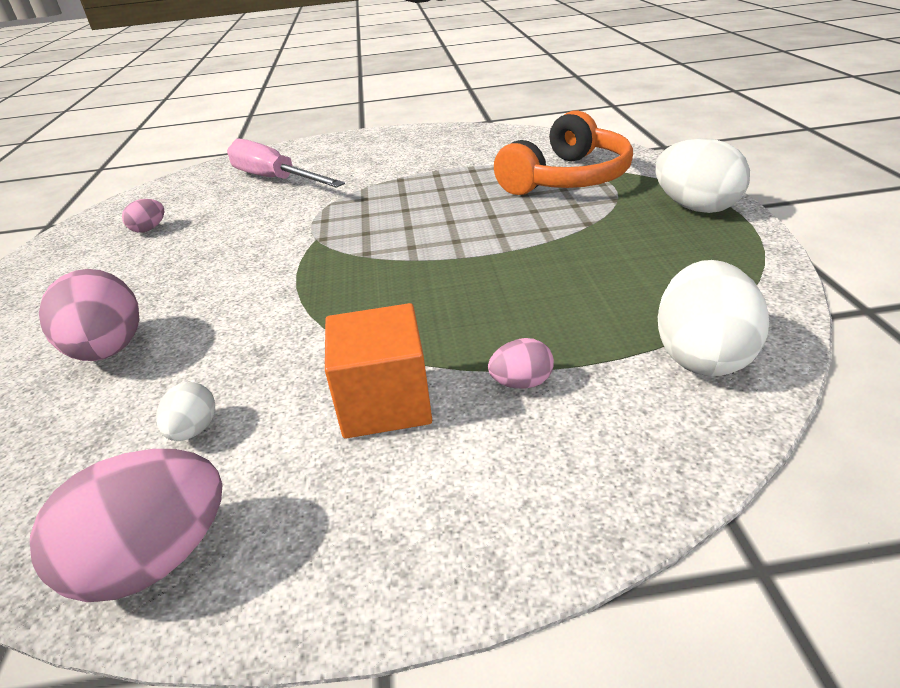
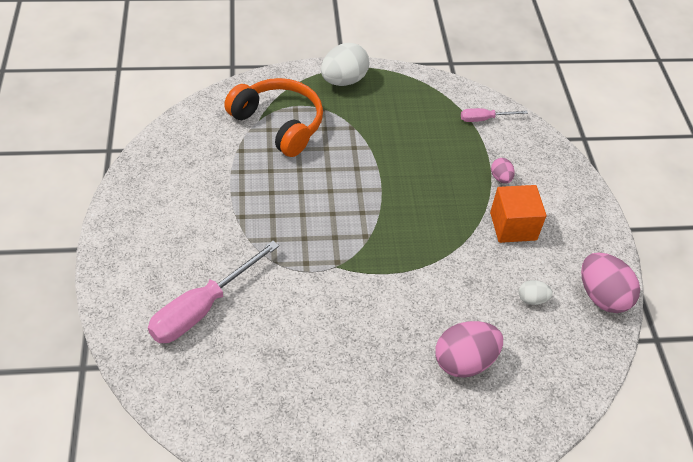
camera: 95 degrees left, 15 degrees up
(149, 229) = (284, 391): pink egg -> none
(702, 356) = (484, 119): white egg -> pink screwdriver

